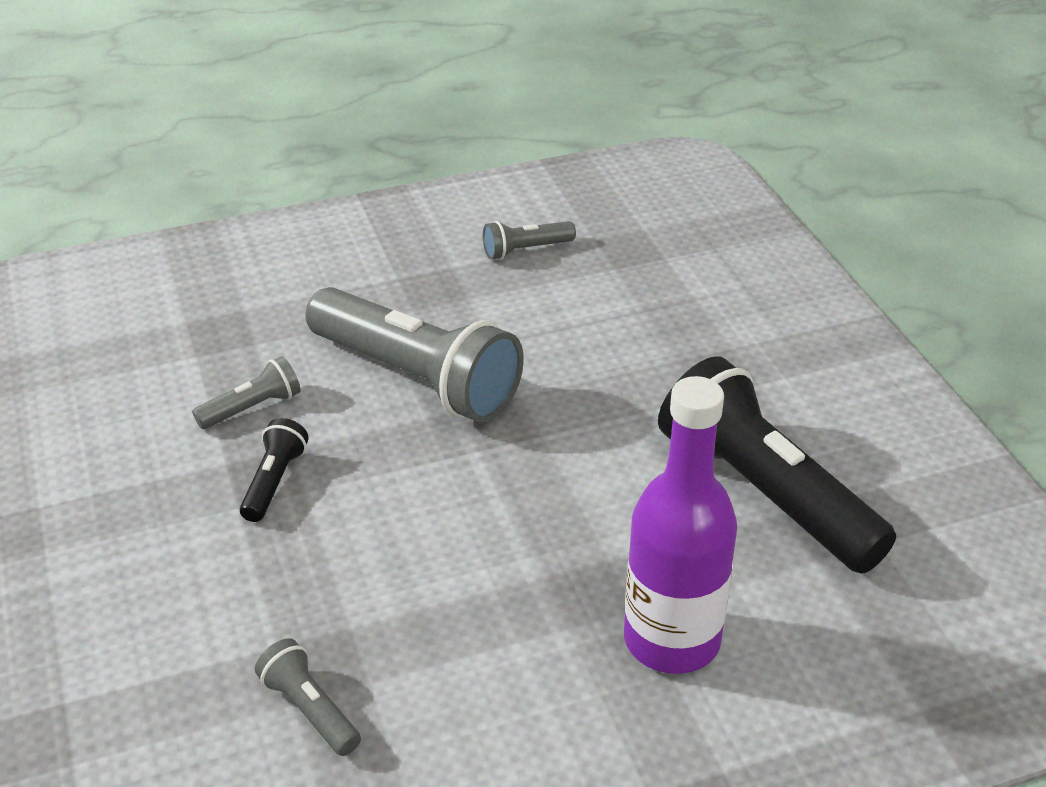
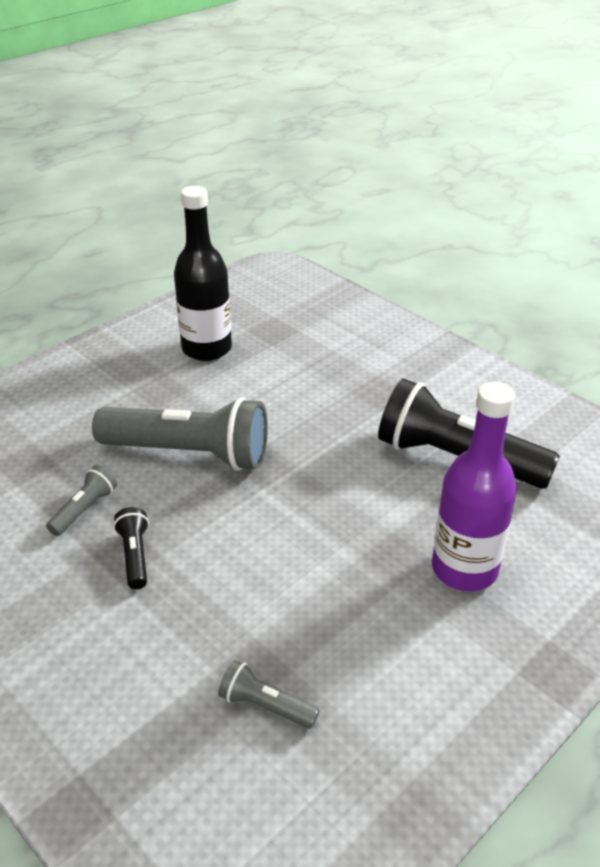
camera: 25 degrees left, 0 degrees up
(525, 250) = (207, 348): grey flashlight -> black bottle

